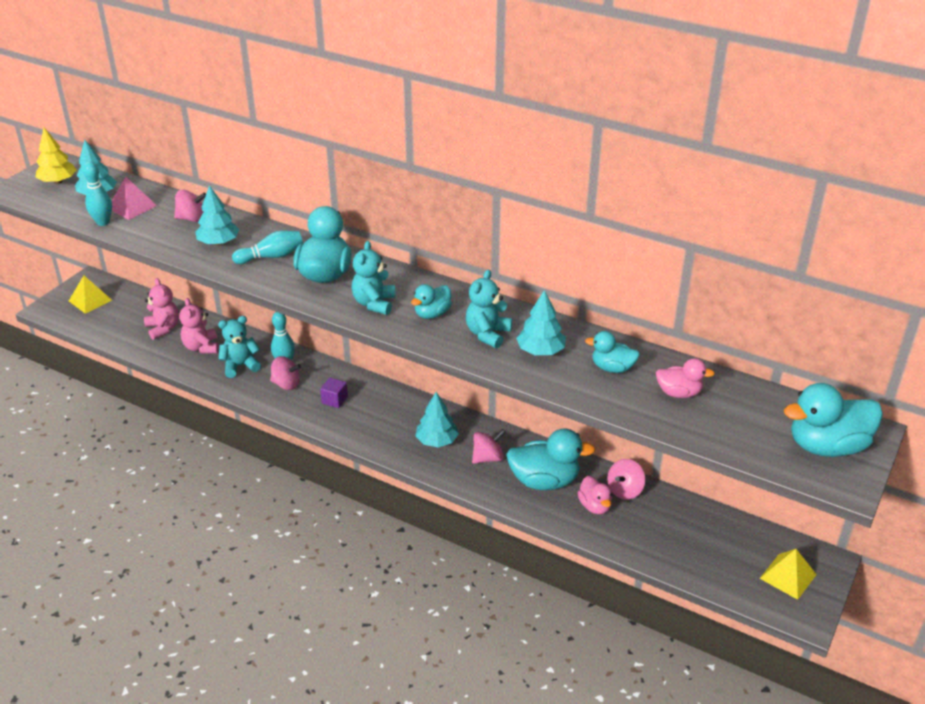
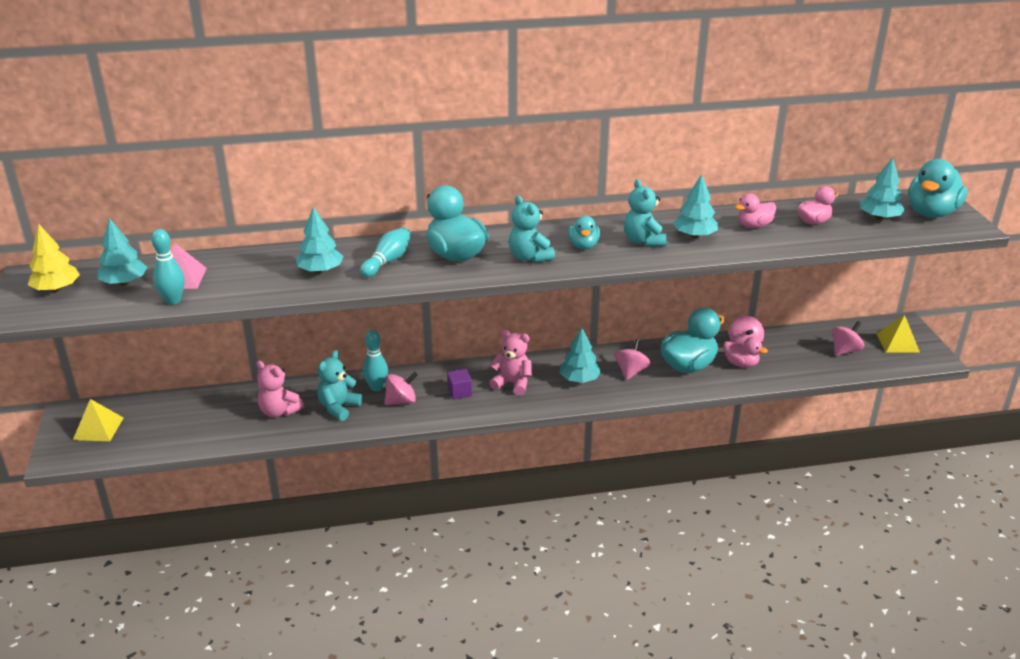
camera: 40 degrees left, 5 degrees down
(163, 328) = (217, 415): pink teddy bear -> pink teddy bear (512, 383)
(192, 219) = (261, 264): pink spinning top -> pink spinning top (845, 350)
(612, 368) = (754, 226): turquoise duck -> pink duck
(757, 422) = (879, 218): none -> turquoise tree

